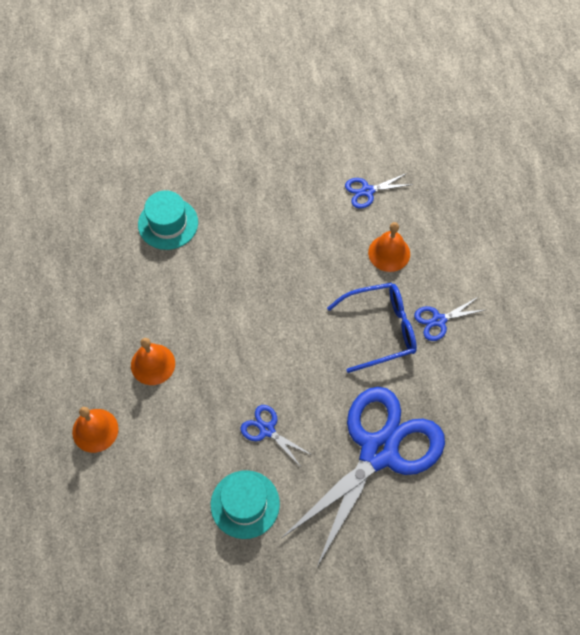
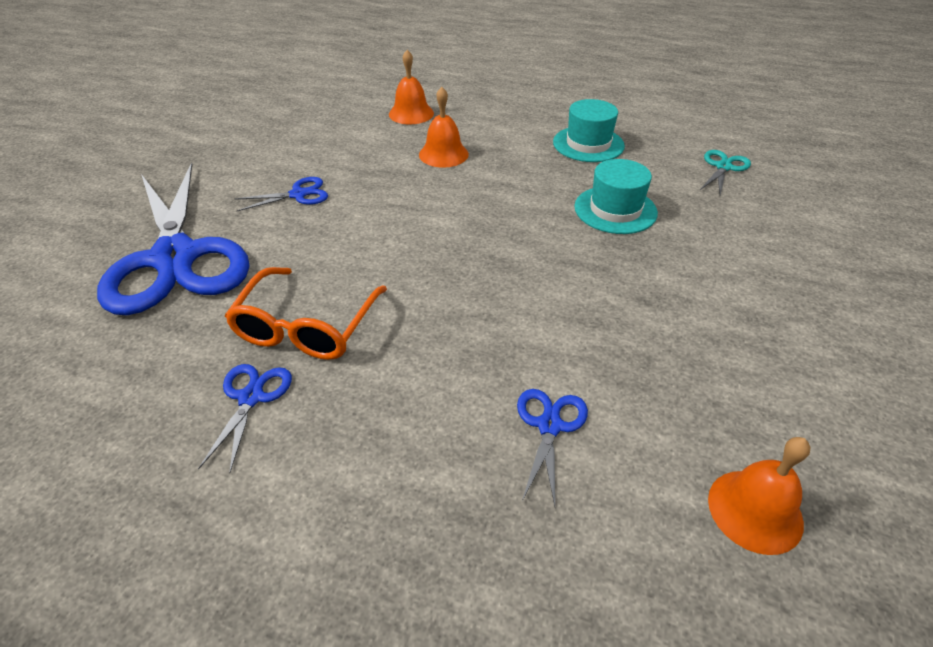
camera: 120 degrees right, 20 degrees down
(72, 177) = (723, 167): none -> turquoise scissors
(245, 504) = (250, 161): turquoise hat -> turquoise hat (588, 144)
(381, 329) = (305, 328): blue glasses -> orange glasses
(389, 253) = (411, 395): orange bell -> orange bell (755, 510)

